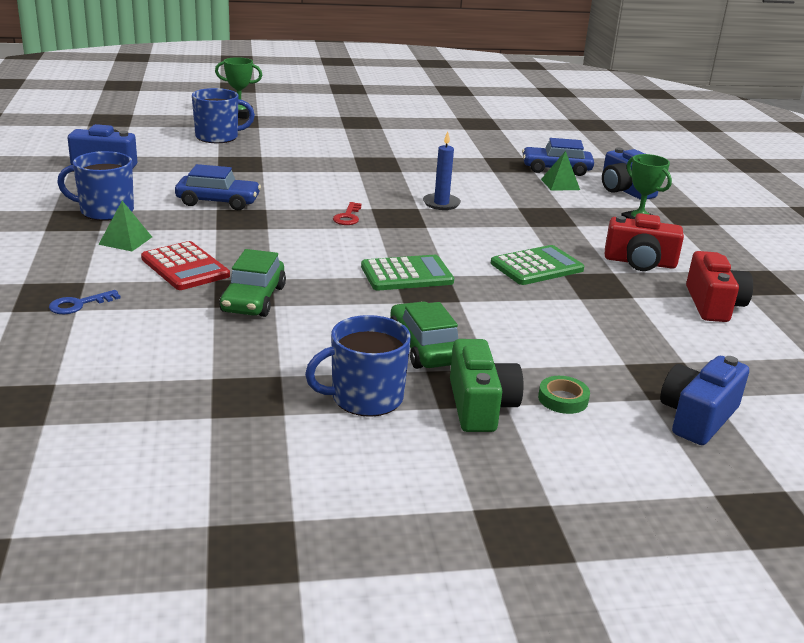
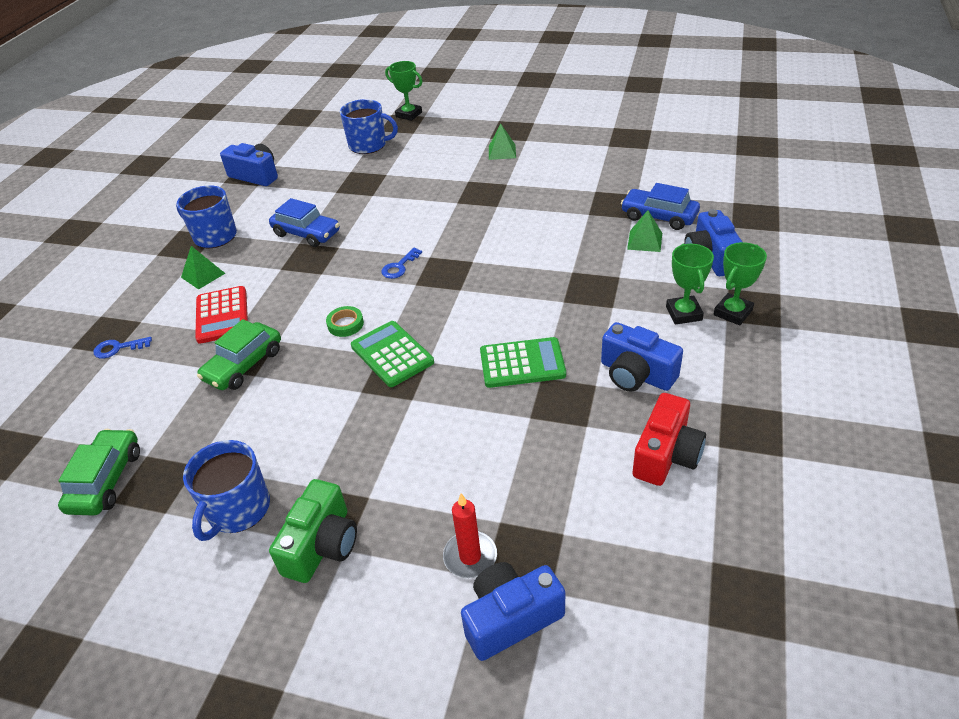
camera: 30 degrees right, 15 degrees up
(348, 217) = (399, 266): red key -> blue key
(365, 398) = (238, 509): blue mug -> blue mug turned 75 degrees counterclockwise
(367, 136) = (502, 152): none -> green pyramid
(407, 274) = (392, 354): green calculator -> green calculator turned 135 degrees counterclockwise
(424, 348) = (333, 457): green car -> green car (106, 480)
(441, 203) = (499, 257): blue candle -> none
(563, 399) = (401, 556): green tape -> green tape (345, 324)
(623, 388) = (470, 556): none -> red candle
(640, 262) = (636, 374): red camera -> blue camera
(675, 220) = (732, 312): none -> green trophy

